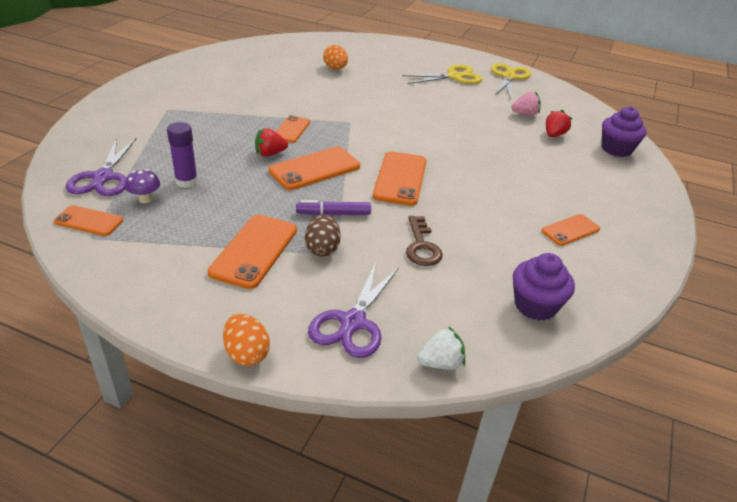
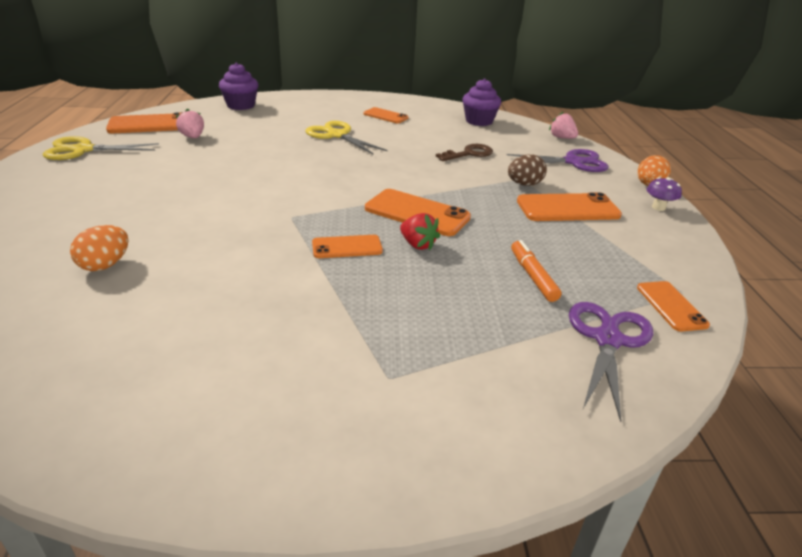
camera: 115 degrees left, 5 degrees down
(103, 177) = (607, 339): purple scissors -> purple scissors turned 45 degrees counterclockwise
(145, 199) = (593, 288): purple mushroom -> purple mushroom (658, 207)
(186, 181) = (533, 276): purple glue stick -> orange marker
(333, 213) = (475, 189): purple marker -> none
(400, 179) = (385, 173): orange phone -> orange phone (150, 124)
(440, 363) = (562, 138): white strawberry -> pink strawberry
(454, 77) = (98, 178): yellow scissors -> yellow scissors (336, 135)
(554, 135) = (232, 125): red strawberry -> none

